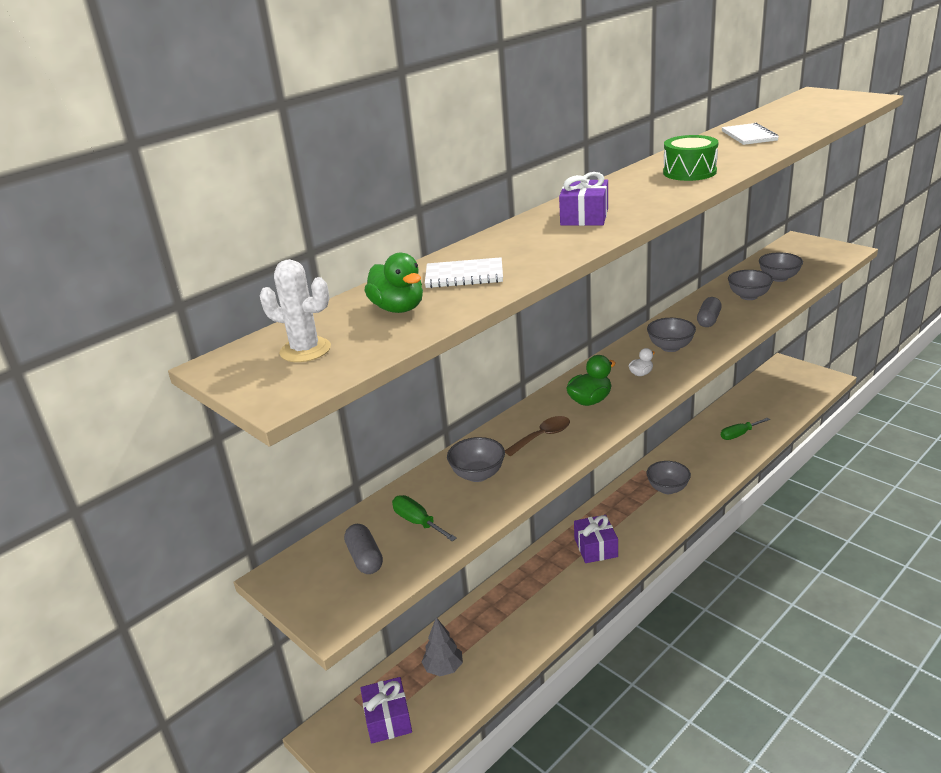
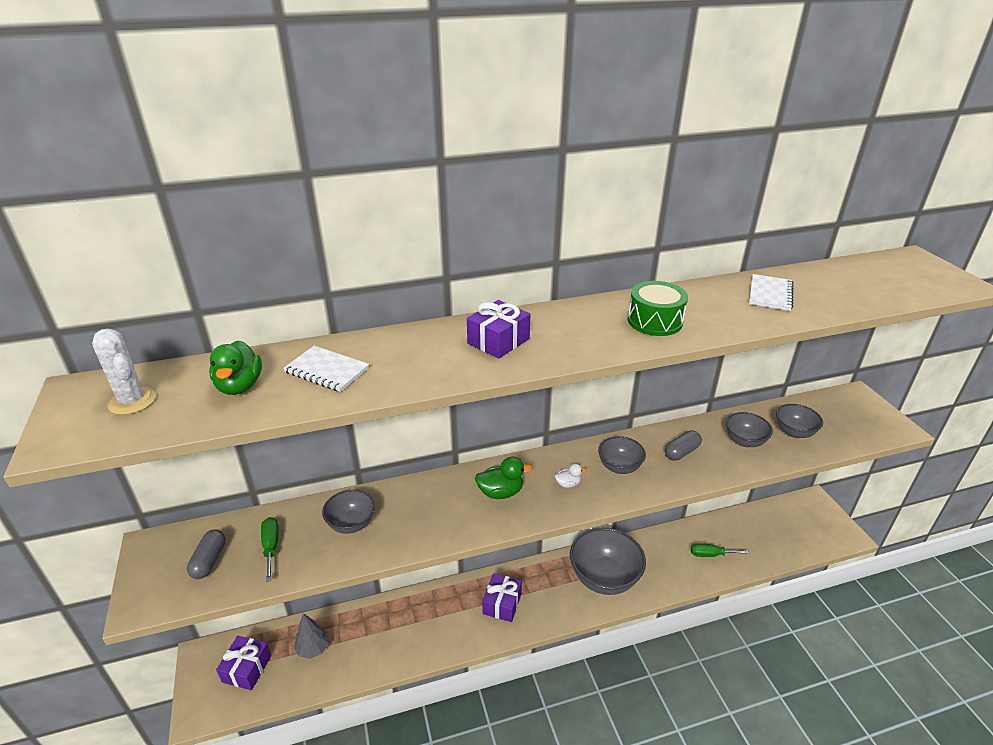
camera: 25 degrees right, 5 degrees up
(542, 436) = (431, 511): brown spoon -> none
(667, 489) = (604, 578): grey bowl -> grey bowl, size x1.83

